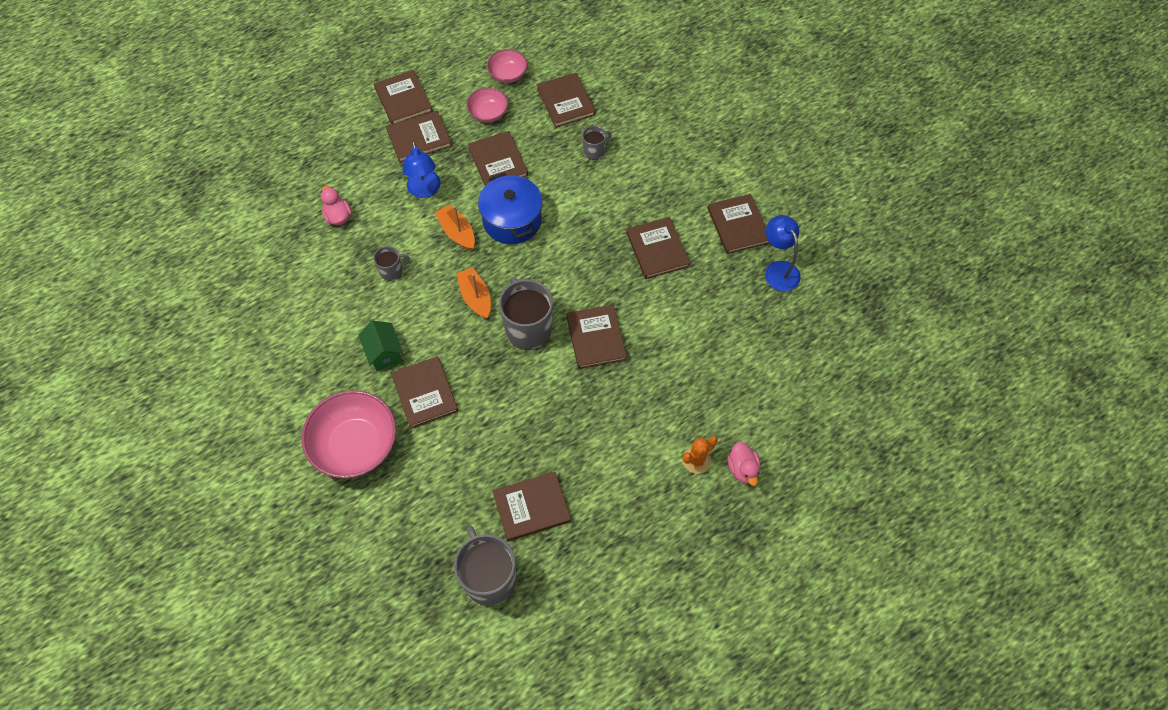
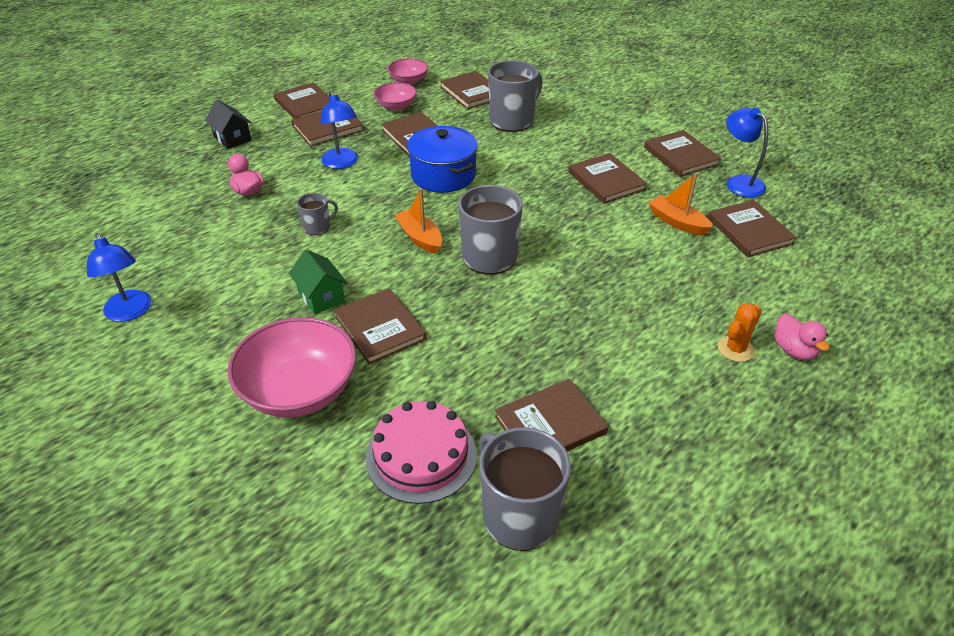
camera: 10 degrees left, 20 degrees down
(235, 346) = (130, 312): none -> blue lamp
(330, 141) = (232, 138): none -> black house
(433, 518) = (421, 456): none -> pink cake
(457, 232) = (385, 190): orange boat -> orange boat (677, 222)
(594, 151) = (512, 120): grey mug -> grey mug, size x1.98
(596, 338) = (569, 255): brown book -> brown book (749, 231)

